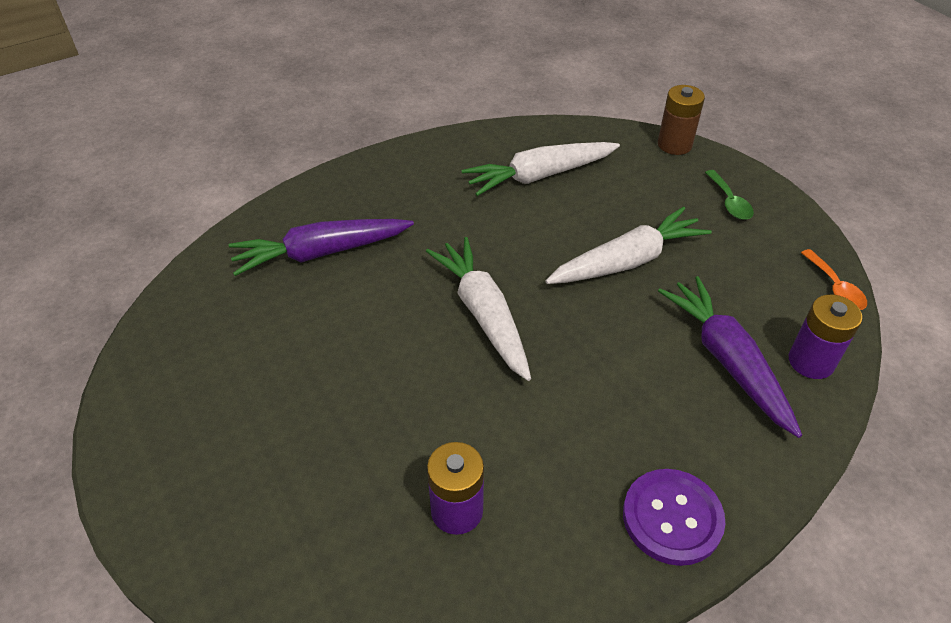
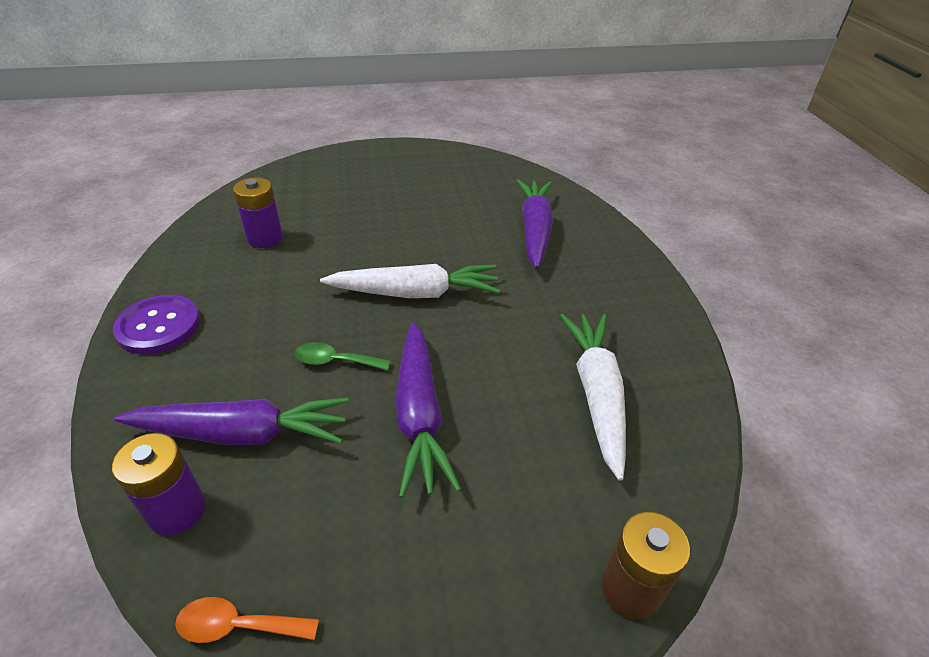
camera: 110 degrees right, 5 degrees down
(627, 261) = (419, 415): white carrot -> purple carrot
(729, 202) = (467, 590): green spoon -> green spoon (335, 361)

